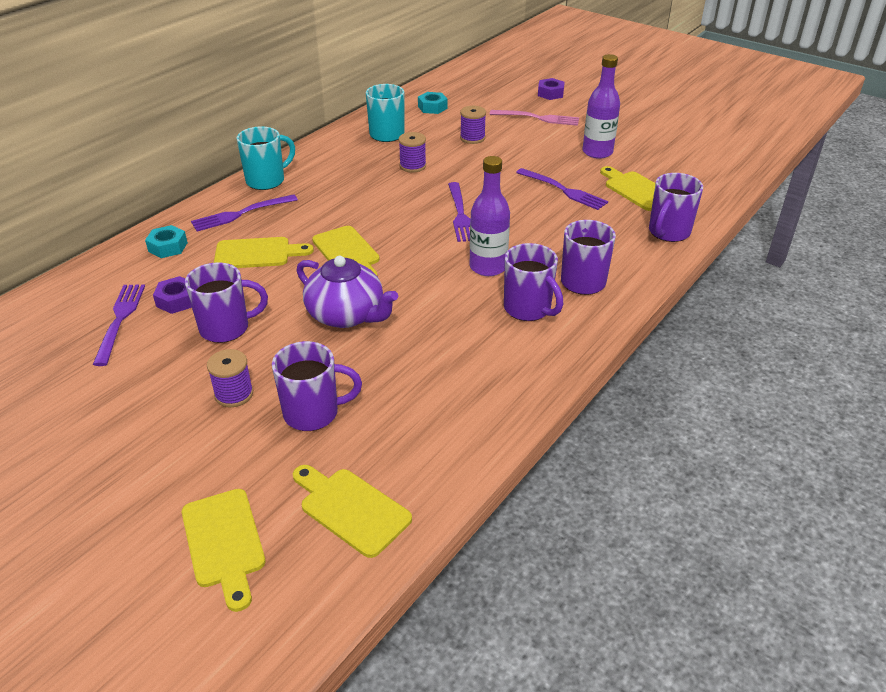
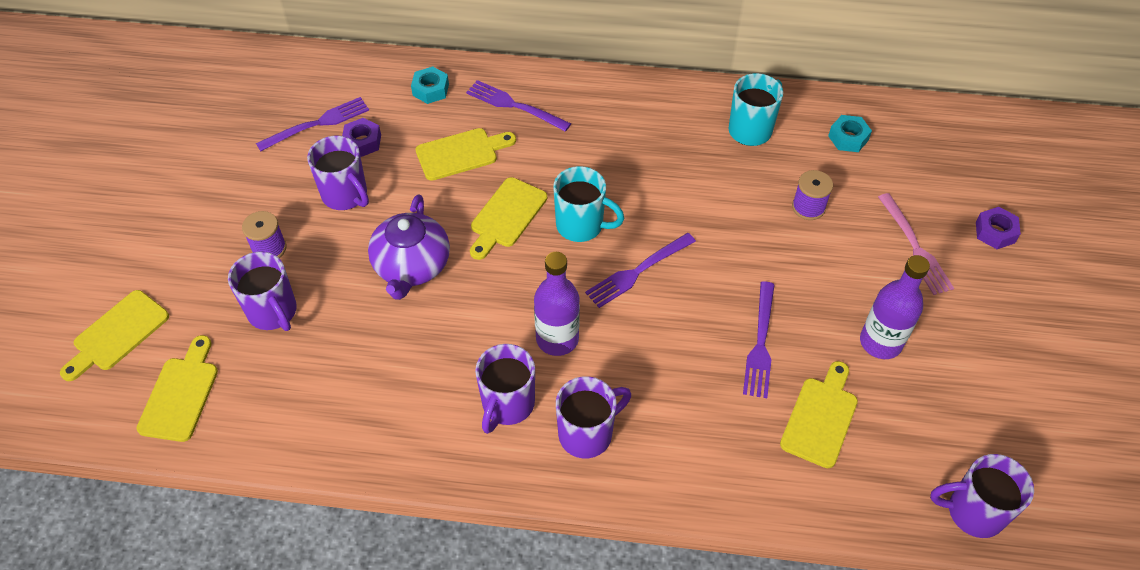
camera: 60 degrees right, 15 degrees up
(257, 253) = (461, 153): yellow cutting board -> yellow cutting board turned 75 degrees counterclockwise
(267, 181) = (583, 90): turquoise mug -> turquoise mug (581, 225)
(412, 166) = (702, 185): purple spool -> none
(668, 232) = (745, 485): purple mug -> purple mug (973, 512)

